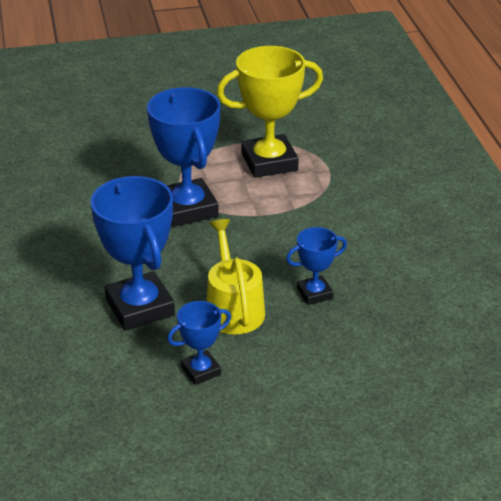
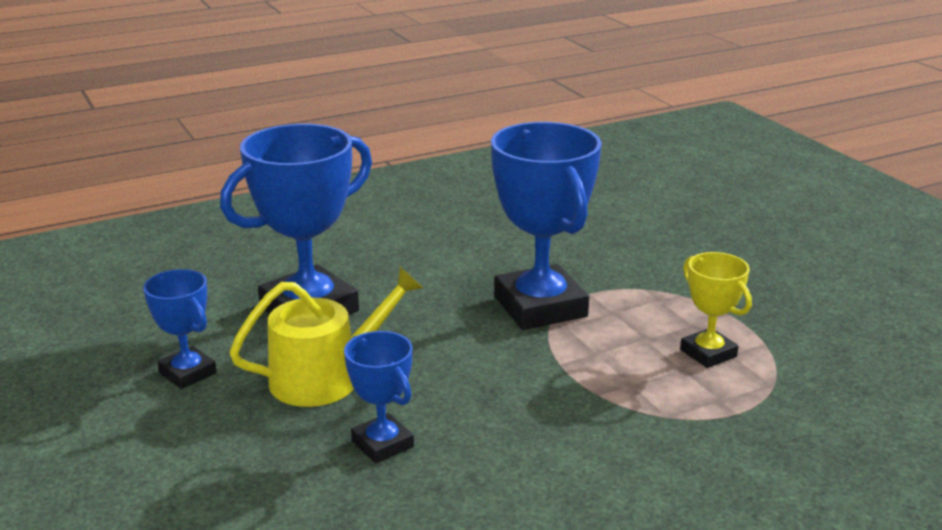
camera: 75 degrees right, 10 degrees down
(188, 209) = (540, 307): blue trophy -> blue trophy turned 75 degrees counterclockwise
(269, 162) = (708, 353): yellow trophy -> yellow trophy, size x0.52

